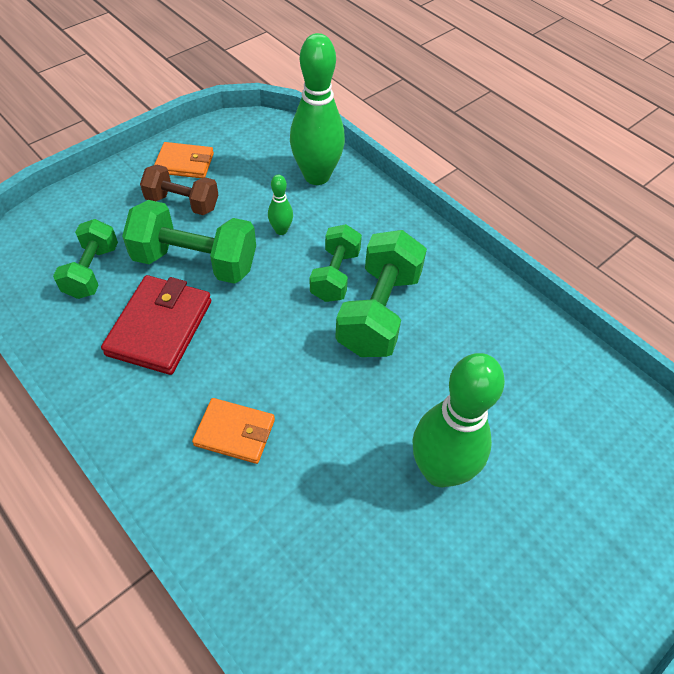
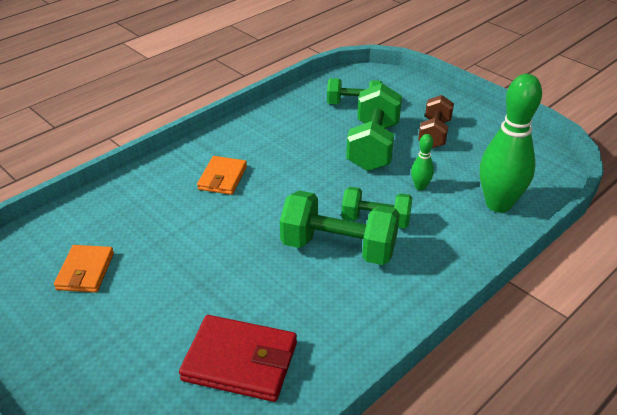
camera: 90 degrees right, 15 degrees down
(160, 327) = (308, 137): red wallet -> red wallet (240, 362)
(184, 163) = (481, 130): orange wallet -> orange wallet (85, 271)
(440, 471) = (182, 284): green bowling pin -> none

